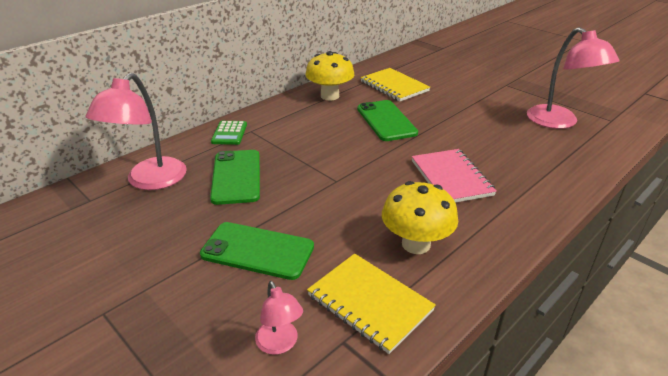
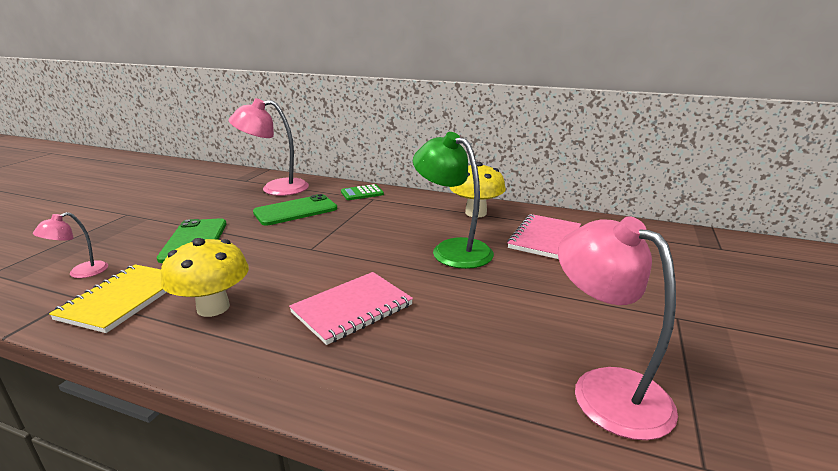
camera: 65 degrees right, 10 degrees down
(386, 121) = (452, 249): green phone -> green lamp
(394, 86) = (545, 238): yellow notebook -> pink notebook
(559, 122) = (605, 389): pink lamp -> pink lamp turned 105 degrees clockwise

